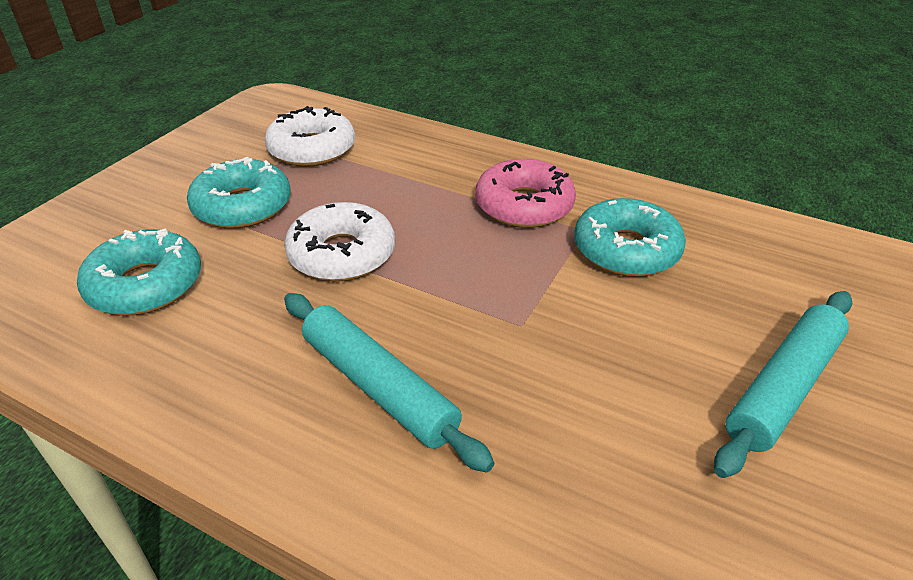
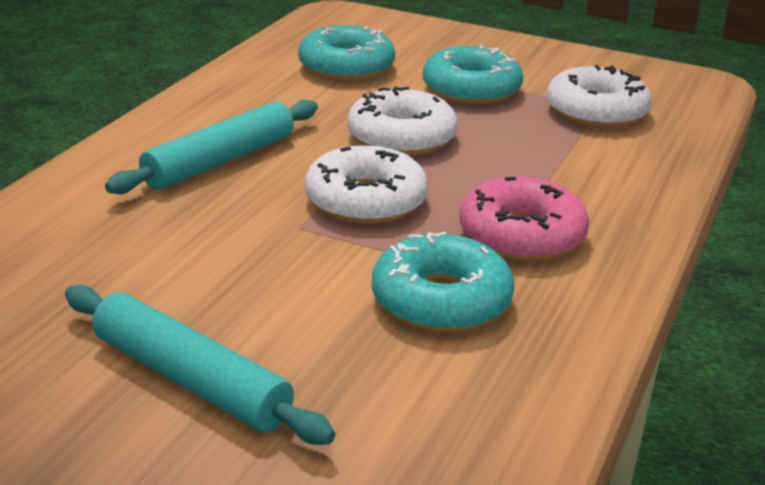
camera: 85 degrees right, 10 degrees down
(471, 282) = (365, 201): none -> white donut

